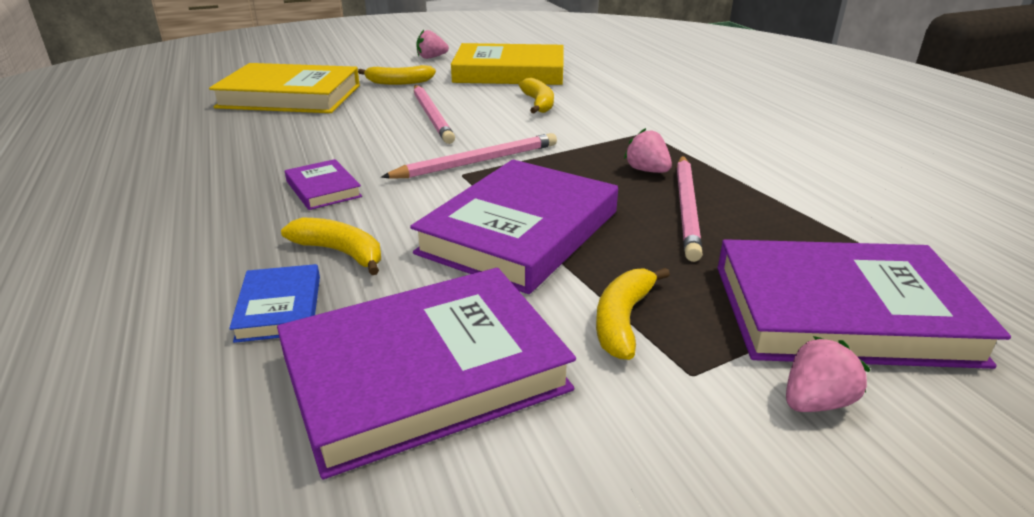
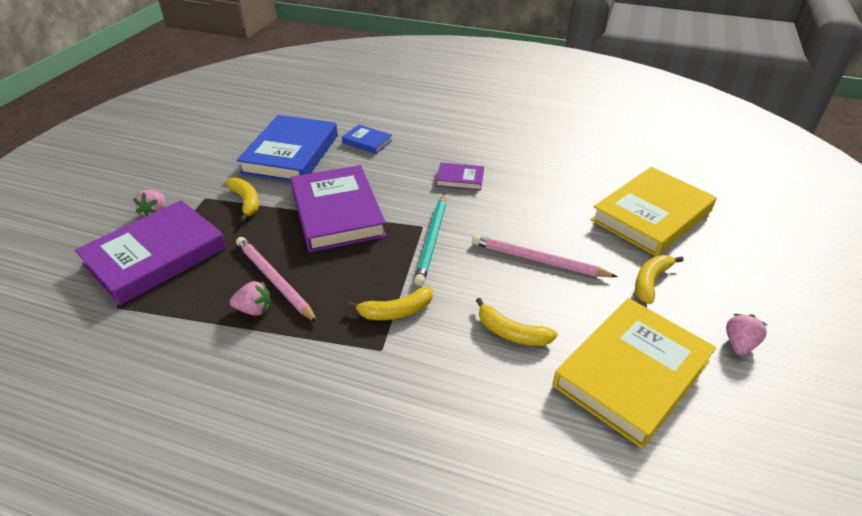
camera: 130 degrees right, 10 degrees up
(340, 253) = (388, 164): yellow banana -> yellow banana (396, 311)
(424, 373) = (291, 154): purple book -> blue book
(477, 162) = (432, 240): pink pencil -> turquoise pencil
(647, 171) = (330, 300): pink strawberry -> pink strawberry (254, 309)

